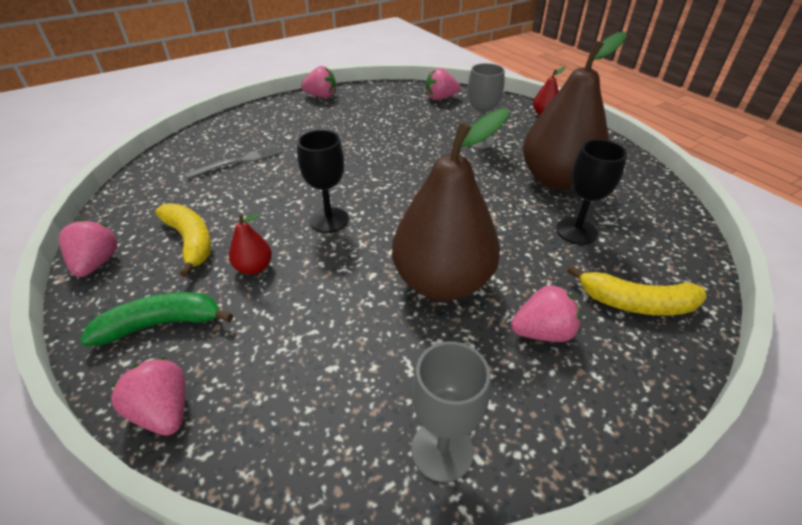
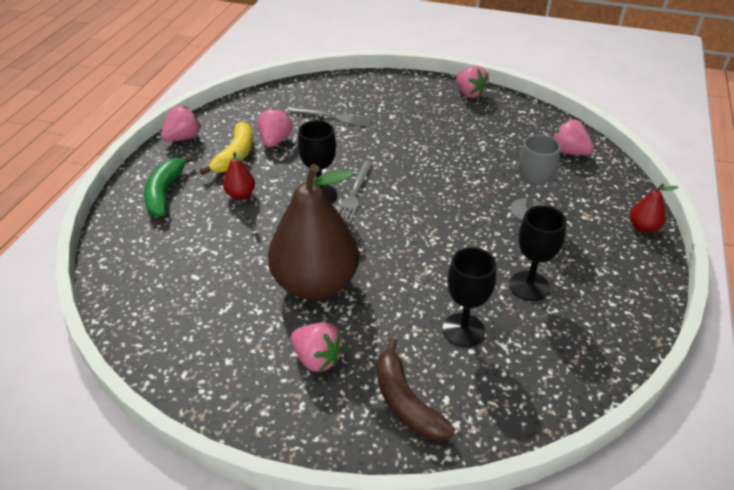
camera: 50 degrees right, 0 degrees up
(161, 324) = (165, 193): green banana -> green banana turned 120 degrees counterclockwise
(164, 411) = (114, 235): pink strawberry -> pink strawberry (275, 141)
(354, 202) = (354, 194): none -> grey fork
(442, 450) = (177, 355): grey goblet -> none
(556, 180) = (529, 286): brown pear -> black goblet
(636, 303) = (405, 402): yellow banana -> brown banana

